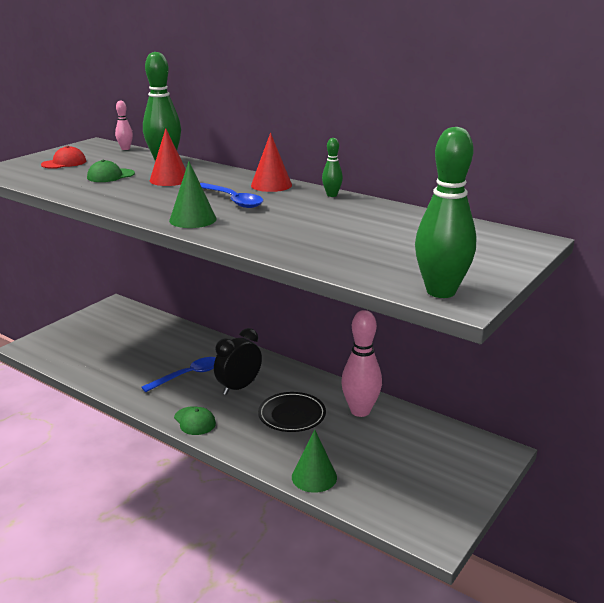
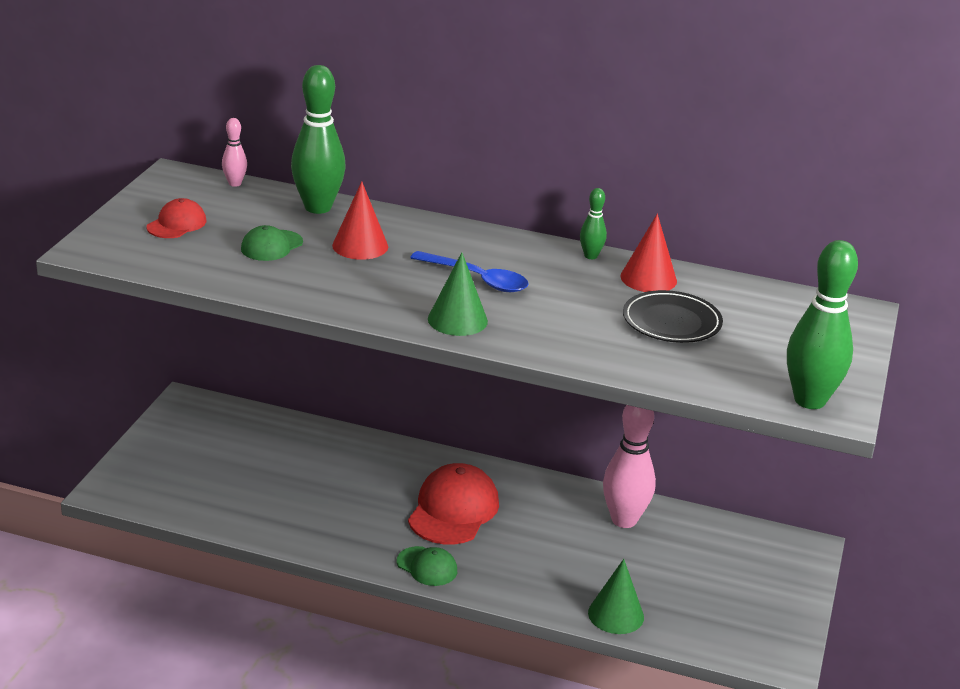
camera: 20 degrees left, 5 degrees up
(188, 375) = (374, 502): blue spoon -> none
(239, 387) = (453, 510): black clock -> red cap
(271, 185) = (502, 244): red cone -> red cone (648, 278)
(292, 415) = (544, 539): black plate -> black plate (671, 322)

